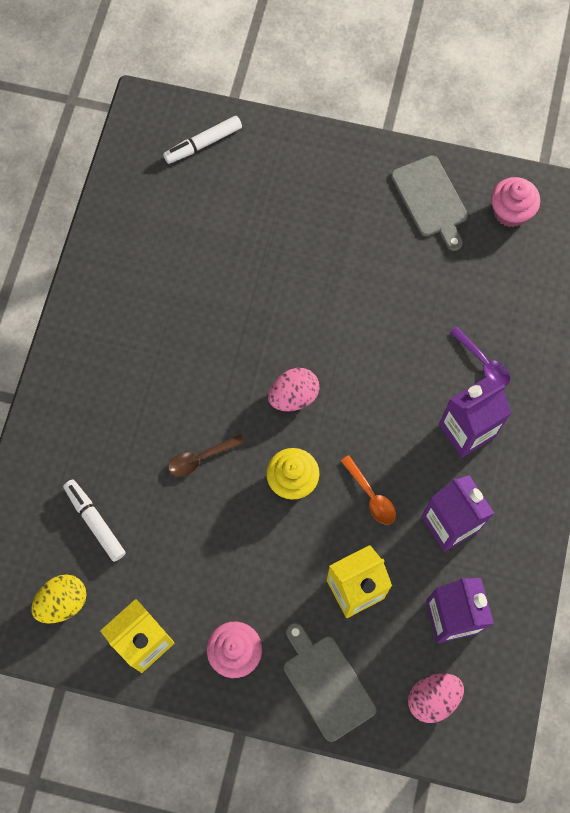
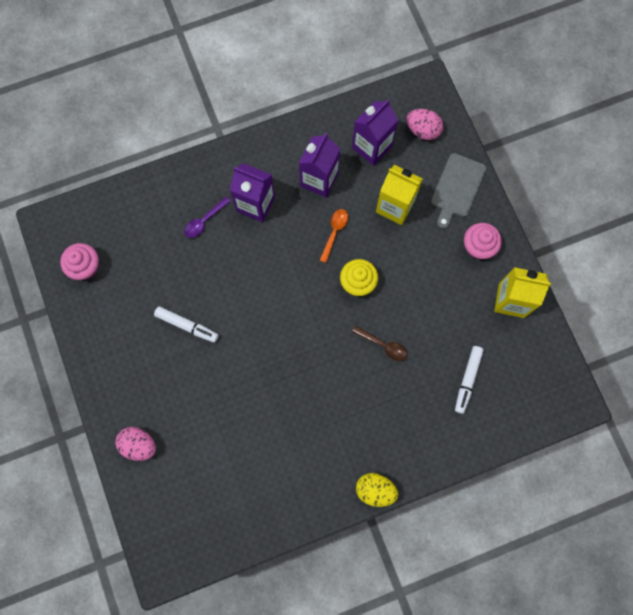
camera: 125 degrees left, 5 degrees up
(63, 602) = (526, 363): yellow egg -> yellow egg (375, 490)
(203, 144) = (163, 505): white marker -> white marker (187, 325)
(293, 396) = (305, 317): pink egg -> pink egg (139, 444)
(430, 200) = (109, 322): grey cutting board -> none
(483, 362) = (204, 221): purple spoon -> purple spoon turned 150 degrees counterclockwise

